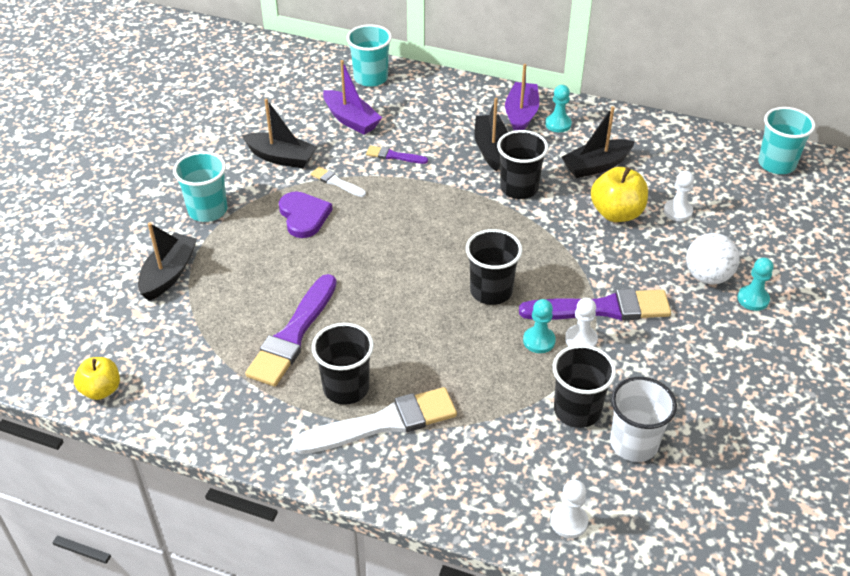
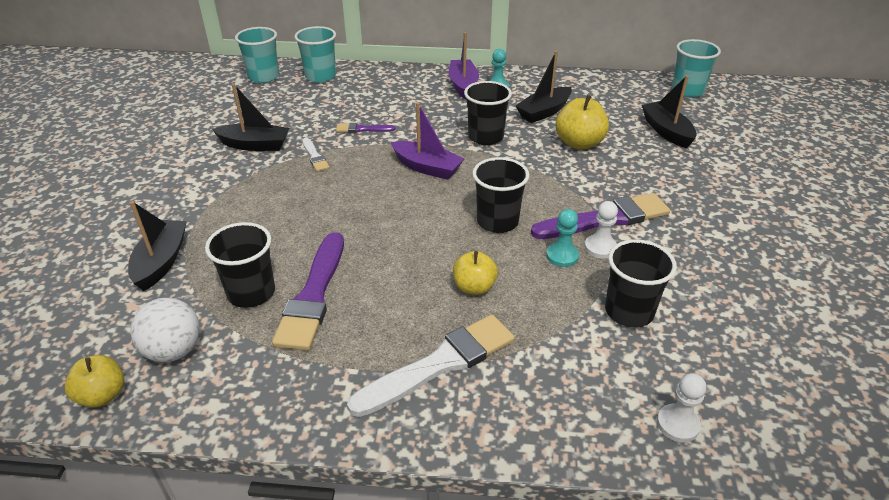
camera: 15 degrees left, 5 degrees down
(208, 210) = (191, 198): turquoise cup -> turquoise cup (264, 77)
(304, 216) = (292, 188): purple heart -> none
(336, 182) = (315, 157): white brush -> white brush turned 135 degrees counterclockwise
(346, 388) = (387, 336): black cup -> black cup (251, 293)
(351, 120) = (313, 108): purple boat -> purple boat (427, 168)
(441, 356) = (474, 287): none -> yellow apple
(491, 149) = (448, 112): black boat -> black boat (666, 131)
(634, 443) = (698, 331): white cup -> none
(677, 211) = (629, 134): white pawn -> none
(707, 276) = (681, 178): white ball -> white ball (174, 350)
(753, 299) = (729, 189): turquoise pawn -> none

